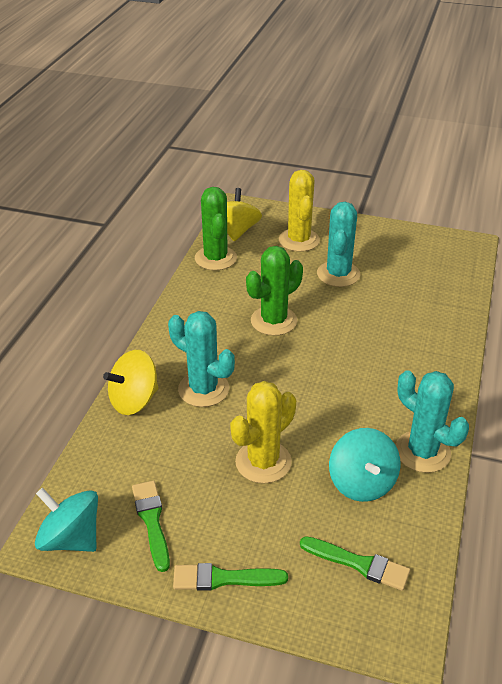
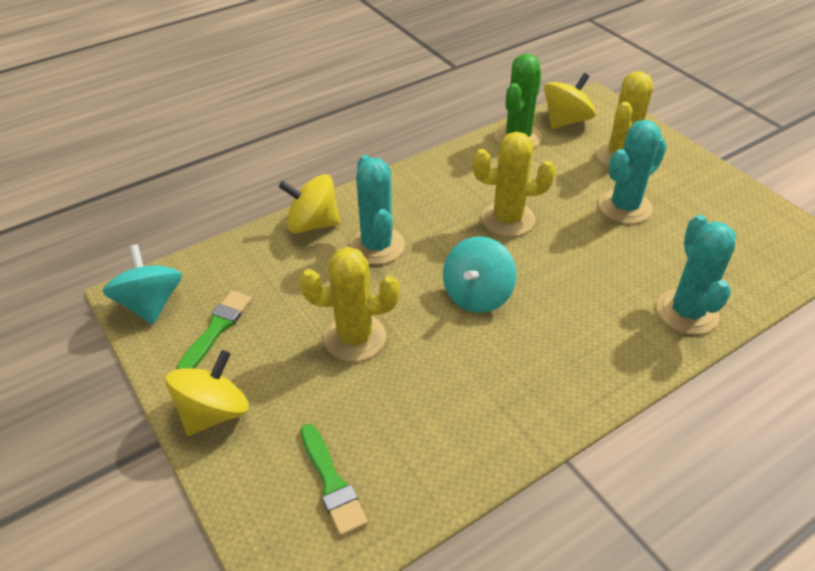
camera: 40 degrees right, 5 degrees up
(223, 578) = (214, 412): green brush -> yellow spinning top
(273, 321) = (508, 219): green cactus -> yellow cactus
(362, 483) = (419, 413): turquoise spinning top -> turquoise spinning top (477, 295)
(422, 452) = (512, 424): turquoise cactus -> turquoise cactus (687, 312)

